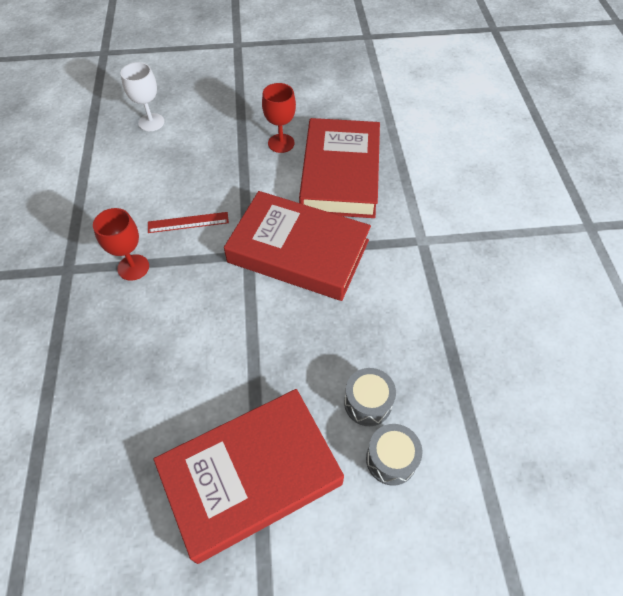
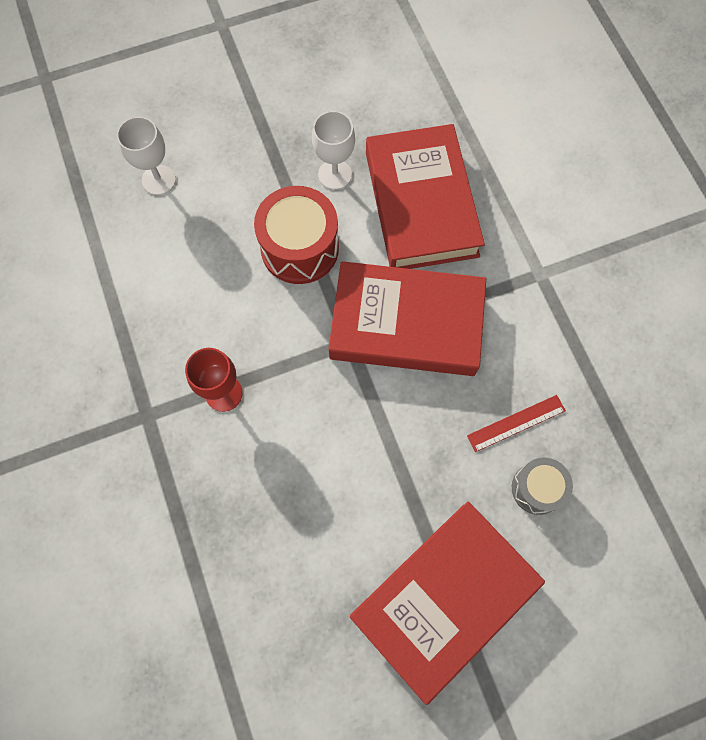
camera: 15 degrees left, 15 degrees up
(188, 222) = (264, 317): red ruler -> red ruler (516, 423)
(235, 183) = (299, 248): none -> red drum
(281, 143) = (335, 174): red goblet -> white goblet
(391, 459) = (577, 543): grey drum -> none

